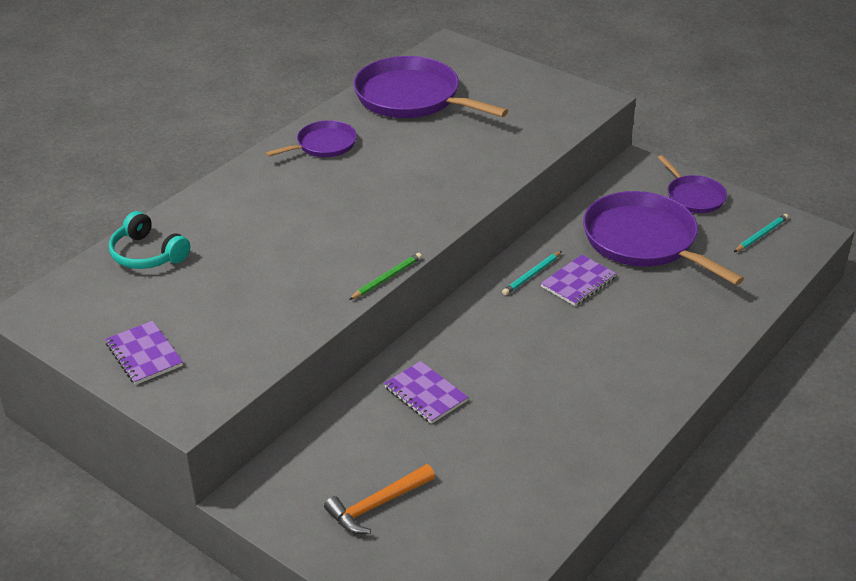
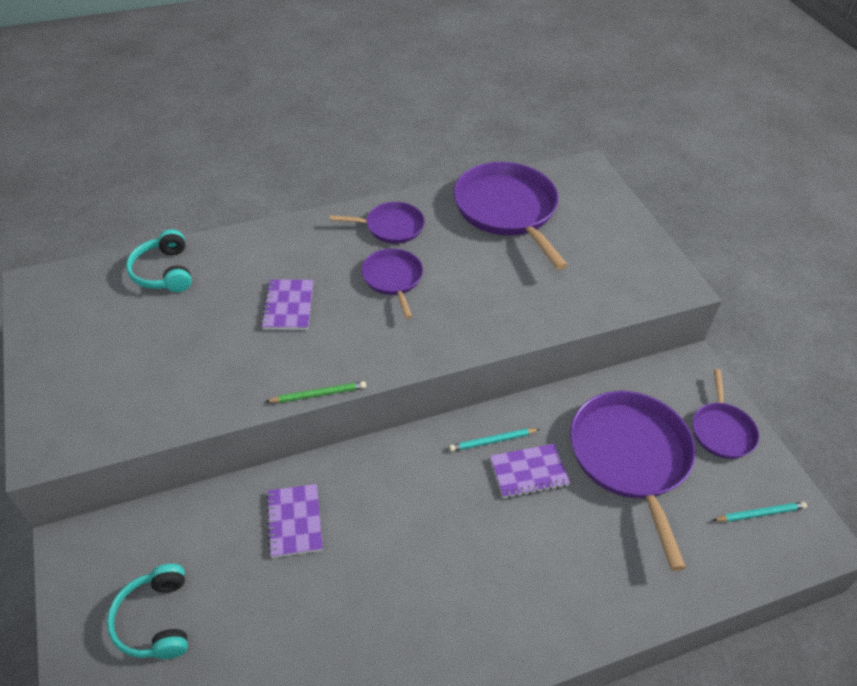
camera: 30 degrees right, 10 degrees up
(144, 355) = (70, 371): purple notebook -> purple notebook (288, 306)
(365, 180) = (393, 279): none -> purple pan
(377, 505) = (155, 620): orange hammer -> turquoise headphones

